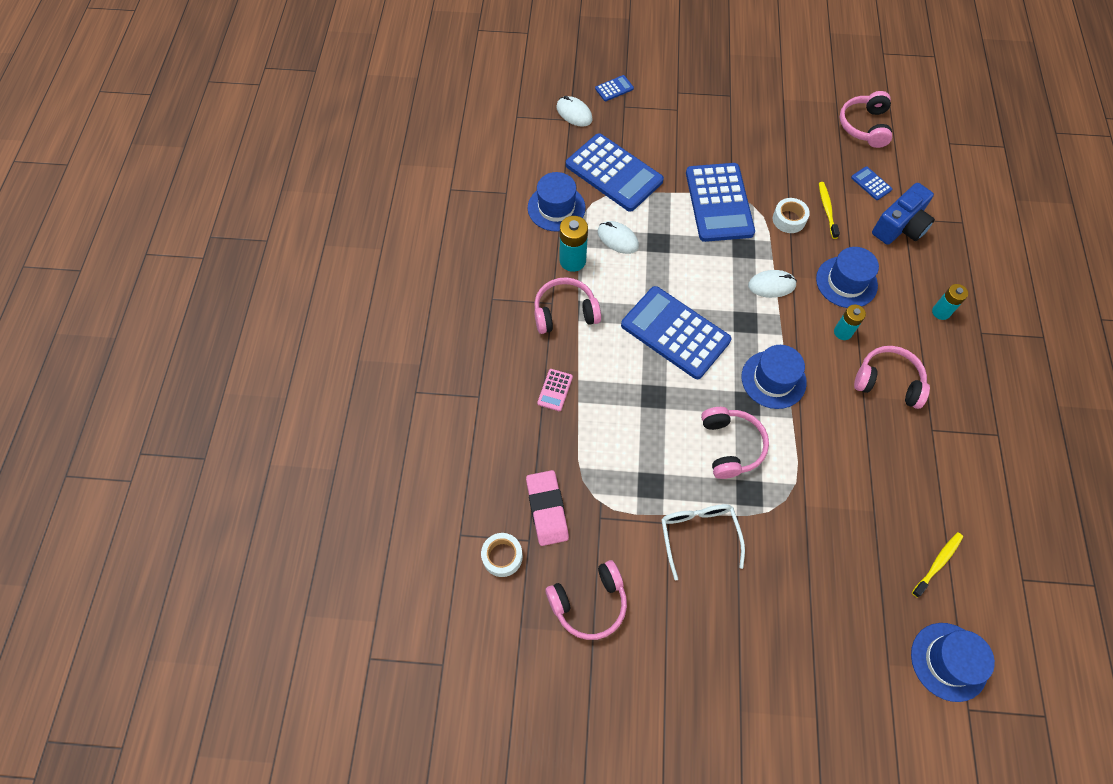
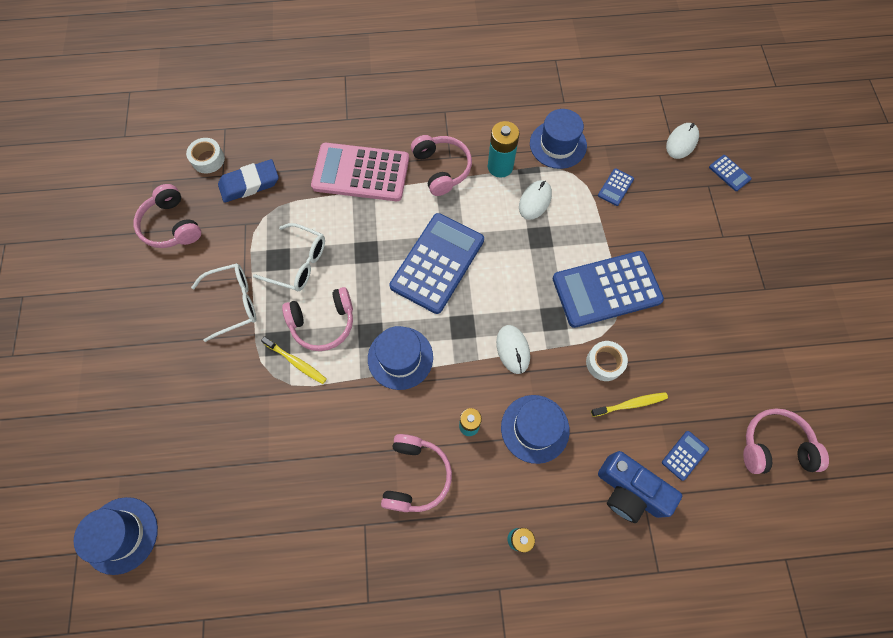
camera: 80 degrees right, 5 degrees up
(547, 509) = (249, 184): pink eraser -> blue eraser
(555, 390) = (361, 173): pink calculator -> pink calculator, size x2.43
(614, 173) = (615, 187): blue calculator -> blue calculator, size x0.41
(658, 464) = (299, 263): none -> white glasses
(937, 563) = (217, 526): yellow toothbrush -> yellow toothbrush (296, 362)

